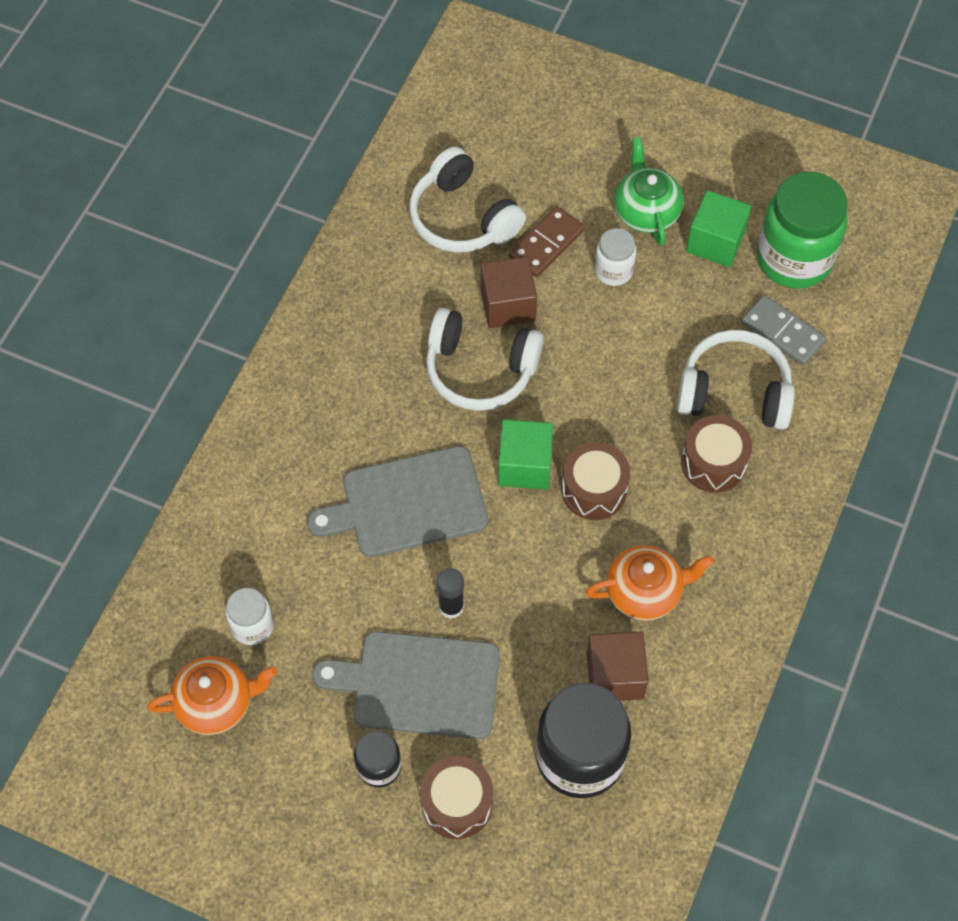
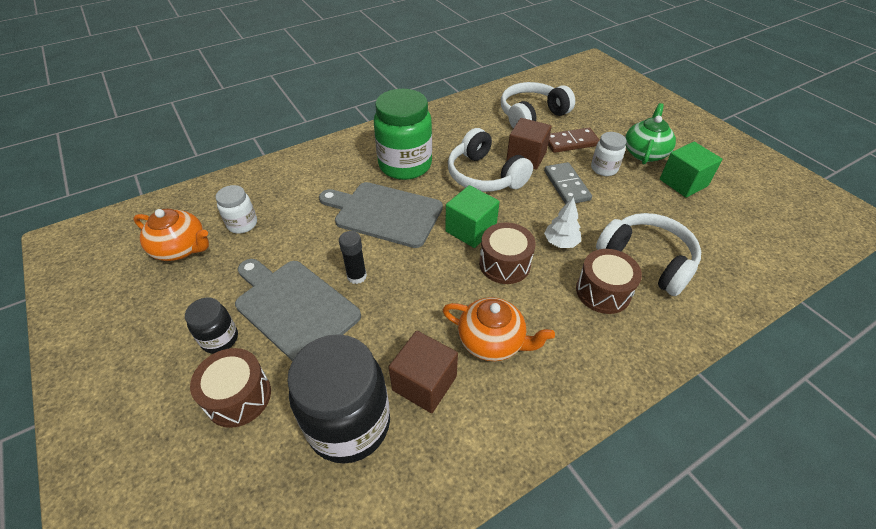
camera: 35 degrees right, 15 degrees down
(462, 217) = (531, 115): white headphones -> white headphones turned 60 degrees clockwise
(633, 422) = (560, 242): none -> white tree
(782, 332) = (705, 245): grey domino -> grey domino (566, 185)
(794, 259) = (737, 212): green jar -> green jar (405, 165)

